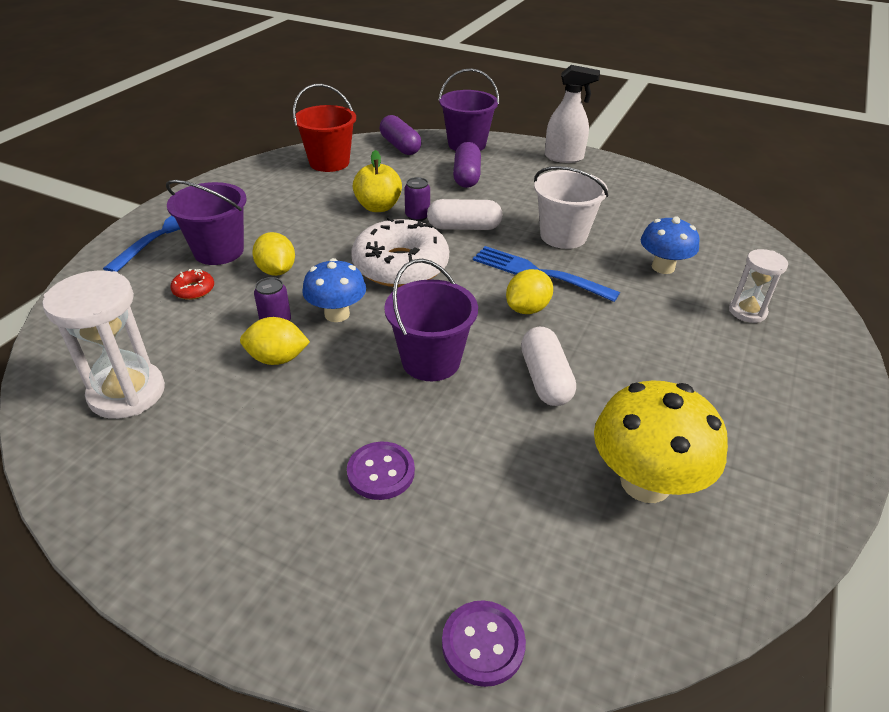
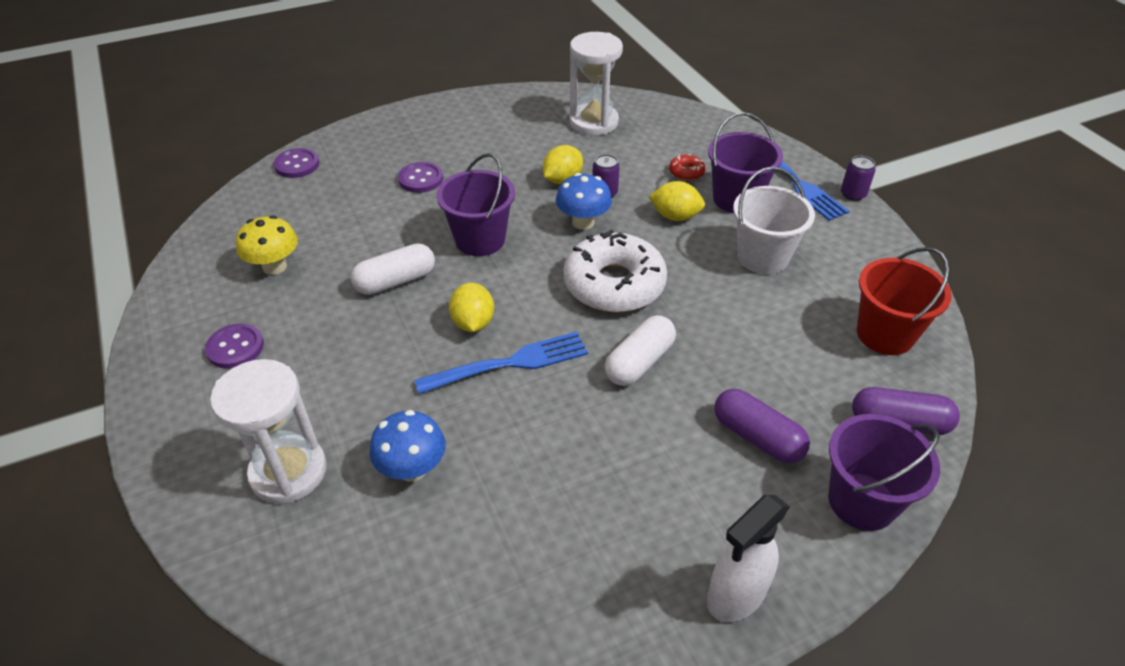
camera: 130 degrees right, 5 degrees up
(378, 207) = (738, 322): yellow apple -> none
(417, 216) = (694, 340): purple can -> purple can (853, 194)
(545, 379) = (396, 281): white capsule -> white capsule turned 60 degrees counterclockwise
(563, 236) = (547, 430): white bucket -> white bucket (762, 257)
(645, 482) = (274, 266): yellow mushroom -> yellow mushroom, size x0.65
(741, 422) = (235, 347): none -> purple button
(747, 311) = (288, 472): white hourglass -> white hourglass, size x1.70

